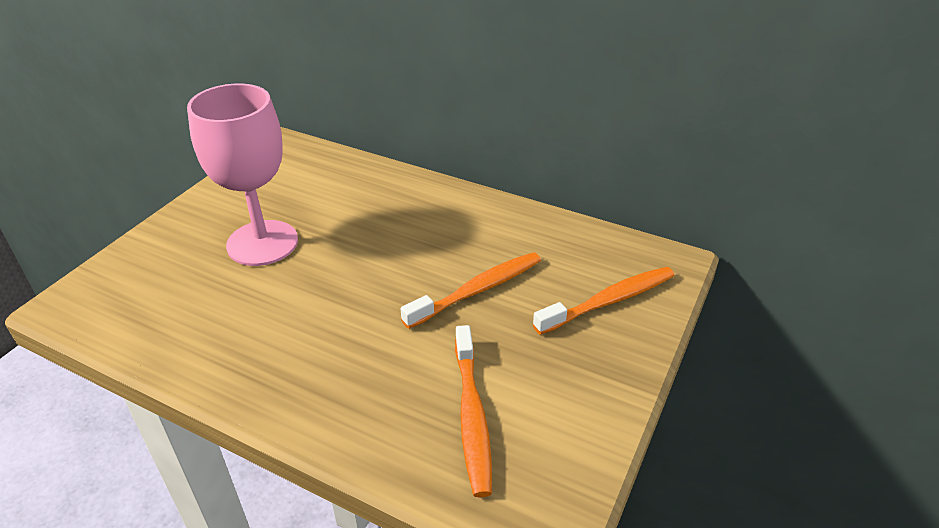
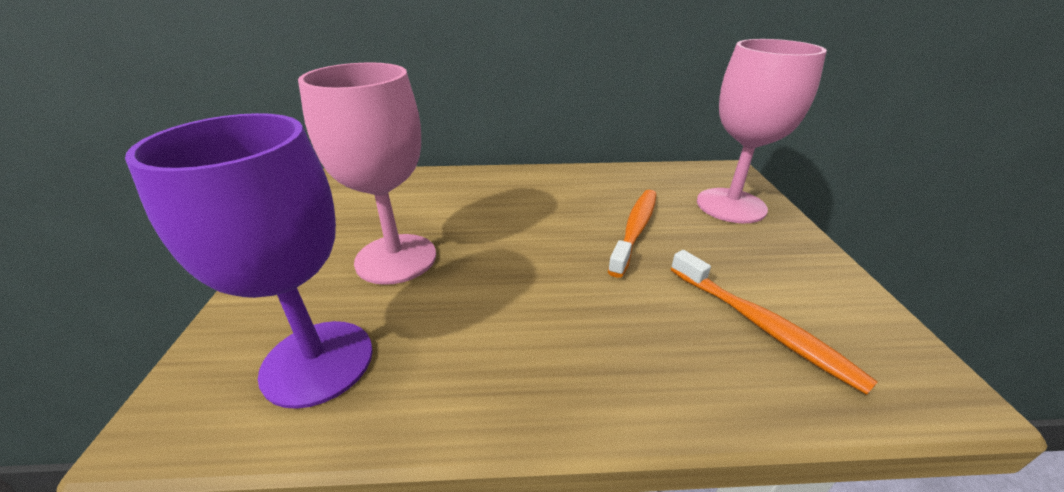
camera: 30 degrees left, 5 degrees down
(156, 303) = (318, 362): none -> purple goblet
(608, 301) = (731, 205): orange toothbrush -> pink goblet

